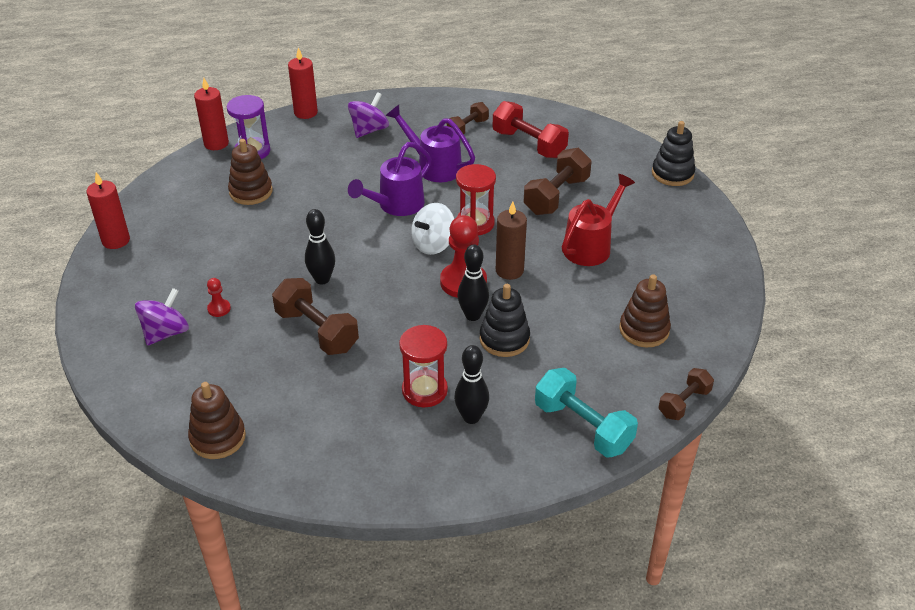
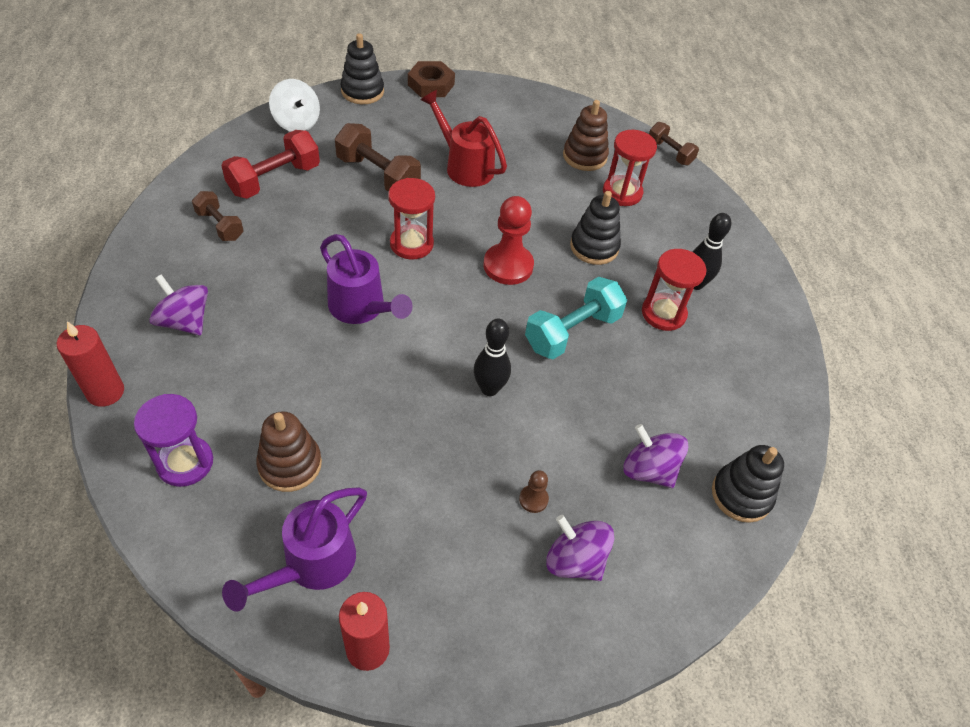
camera: 90 degrees left, 10 degrees up
(216, 143) = (144, 514): red candle -> none
(218, 438) = (741, 495): brown stacking toy -> black stacking toy
(219, 309) = (533, 499): red pawn -> brown pawn
(244, 376) = (648, 470): none -> purple spinning top
(317, 331) = (577, 397): brown dumbbell -> none
(433, 244) = (442, 282): white spinning top -> white spinning top (297, 123)
(434, 166) = (291, 265): purple watering can -> purple watering can (311, 565)
(473, 315) = (559, 265): black bowling pin -> none
(509, 270) = (494, 229): brown candle -> none
(583, 427) = (700, 214): turquoise dumbbell -> turquoise dumbbell (572, 332)
(595, 360) = (622, 192): none -> red hourglass
(709, 214) = (431, 84): none -> brown nut

